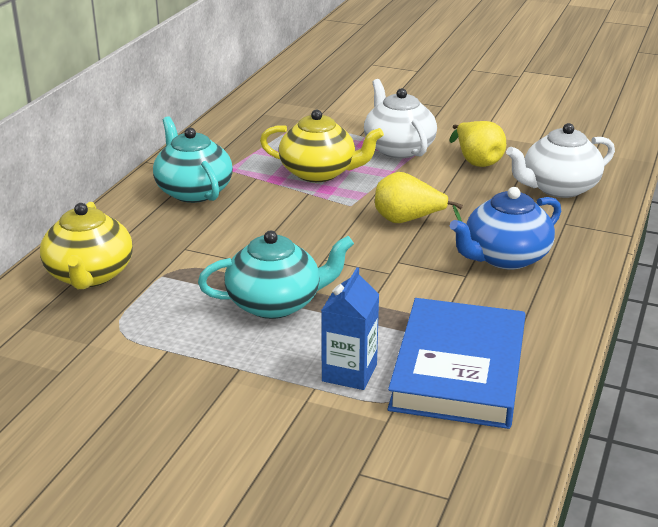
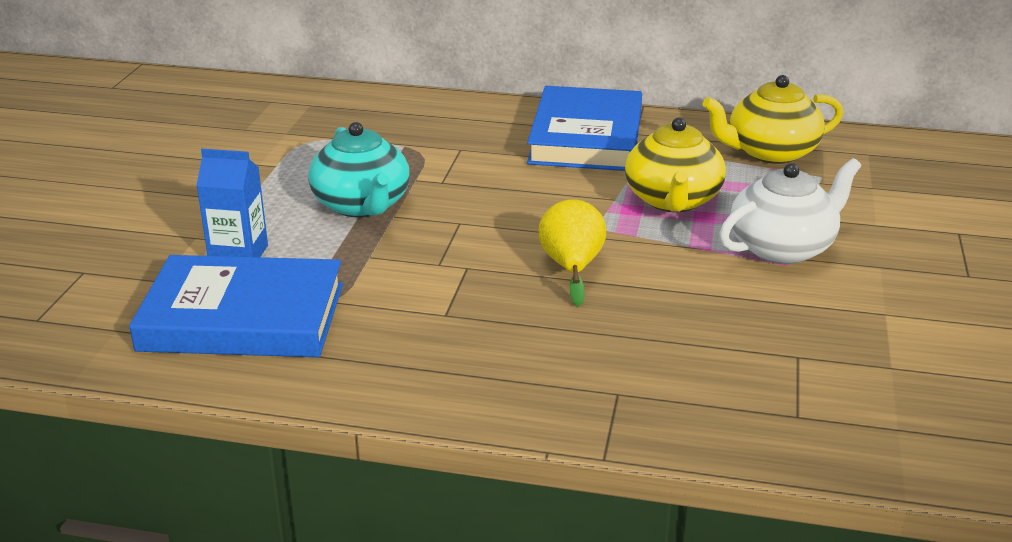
camera: 80 degrees right, 0 degrees up
(90, 275) = (397, 116): yellow teapot -> yellow teapot (770, 152)
(193, 191) = (586, 137): turquoise teapot -> blue book
(476, 161) = (784, 312): yellow pear -> none
(505, 257) = (498, 342): blue teapot -> none
(558, 188) = (733, 388): white teapot -> none

